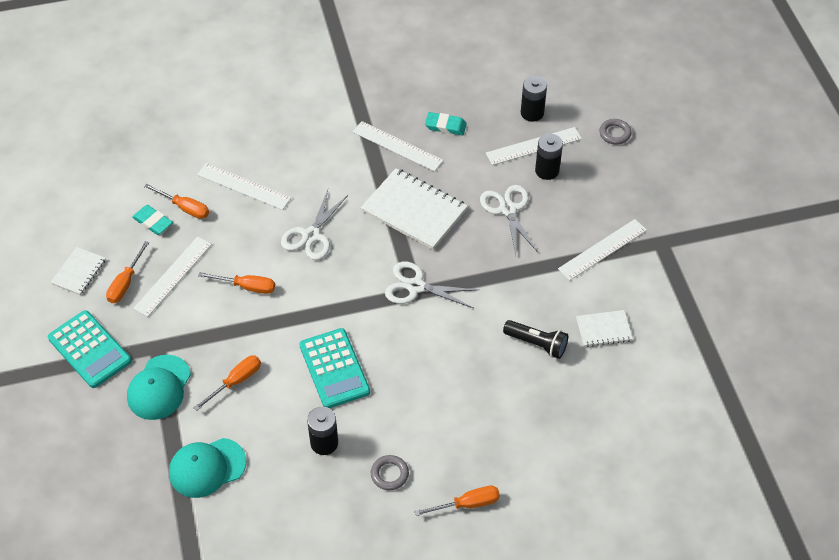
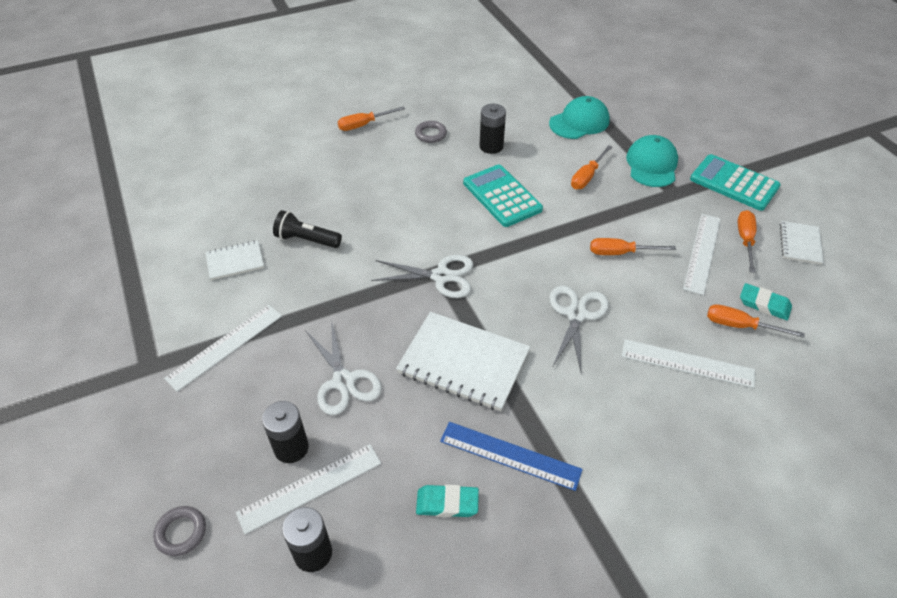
camera: 170 degrees right, 5 degrees down
(397, 146) = (510, 455): white ruler -> blue ruler

